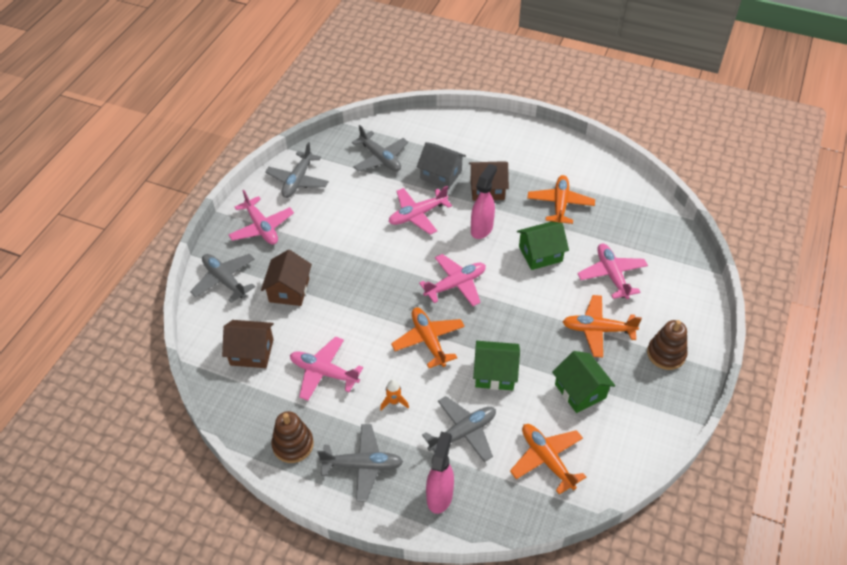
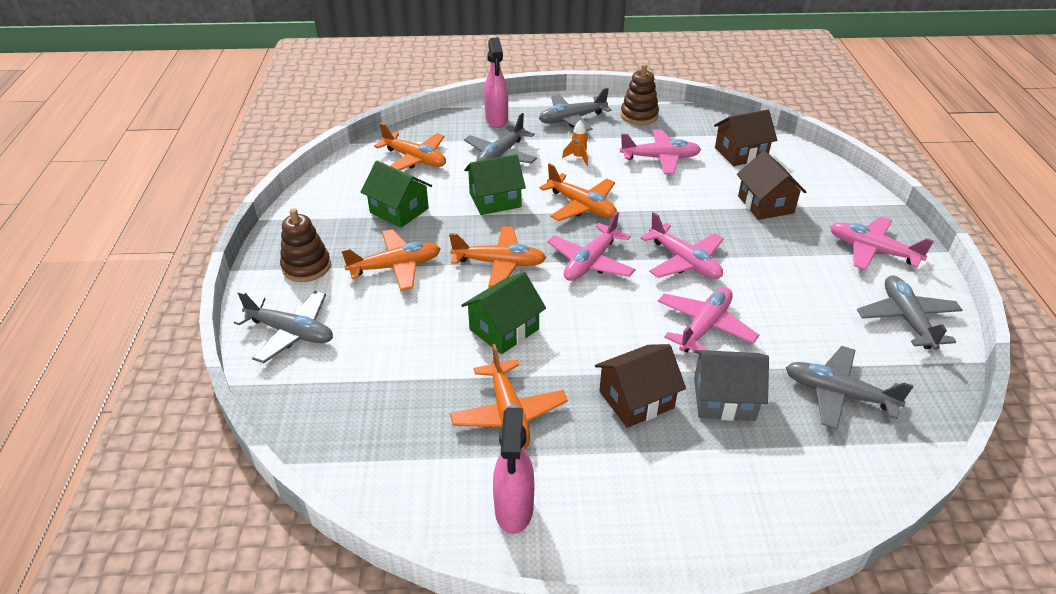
camera: 155 degrees right, 10 degrees down
(225, 280) = (839, 193): grey plane -> grey plane (291, 332)
(482, 228) = (604, 337): pink spray bottle -> pink spray bottle (514, 510)
(520, 306) = (499, 263): none -> orange plane
(612, 275) = (394, 333): pink plane -> pink plane (684, 261)

